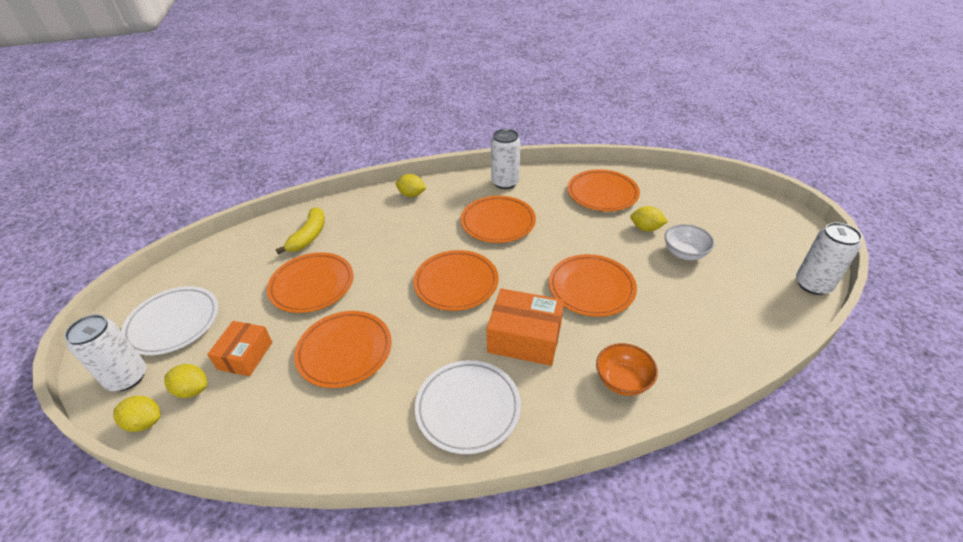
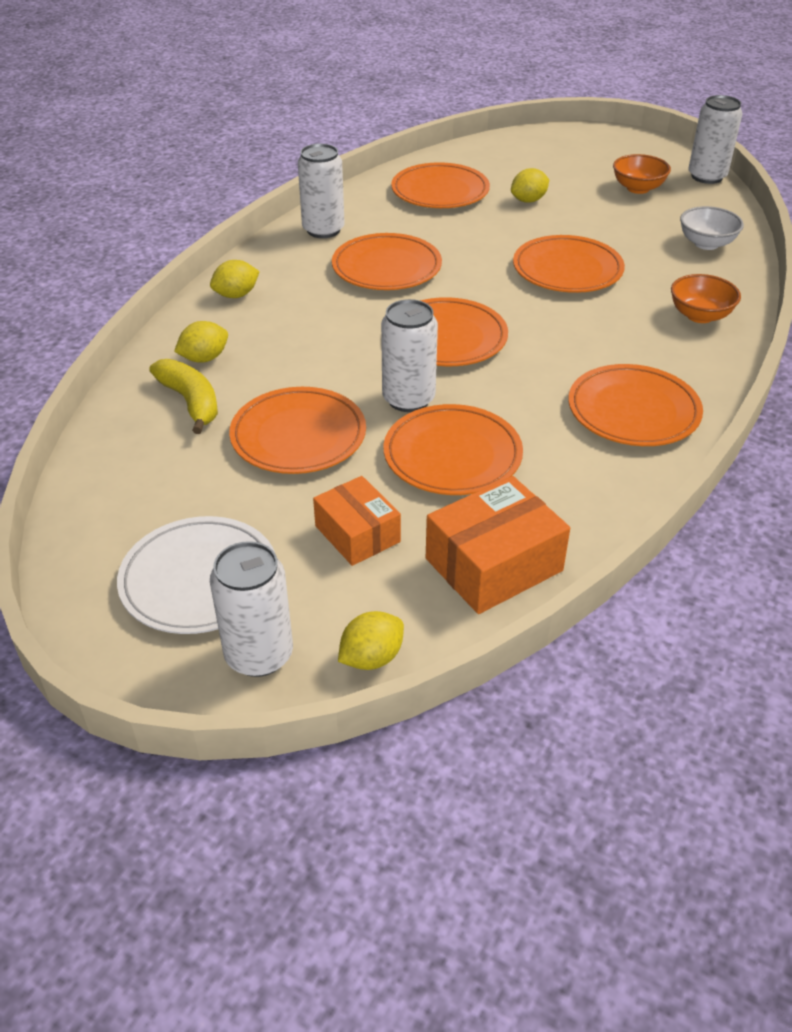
camera: 50 degrees left, 0 degrees up
(192, 390) = (363, 598): yellow lemon -> yellow lemon (204, 358)
(381, 303) = (408, 399): none -> white can
(468, 408) = (633, 411): white plate -> orange plate
(524, 338) = (584, 337): orange box -> orange box (493, 564)
(684, 253) = (590, 203): white bowl -> white bowl (706, 243)
(738, 262) = (638, 188): none -> orange bowl

